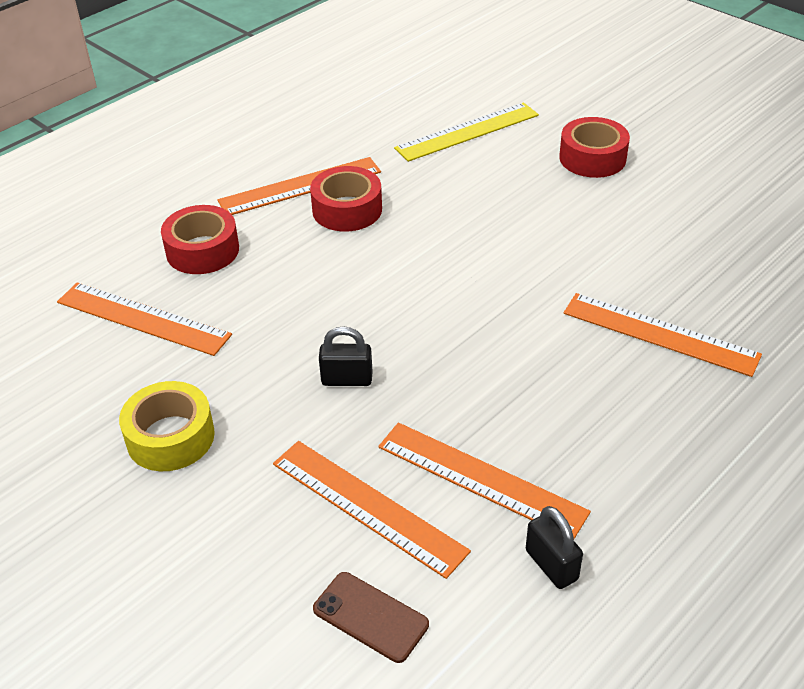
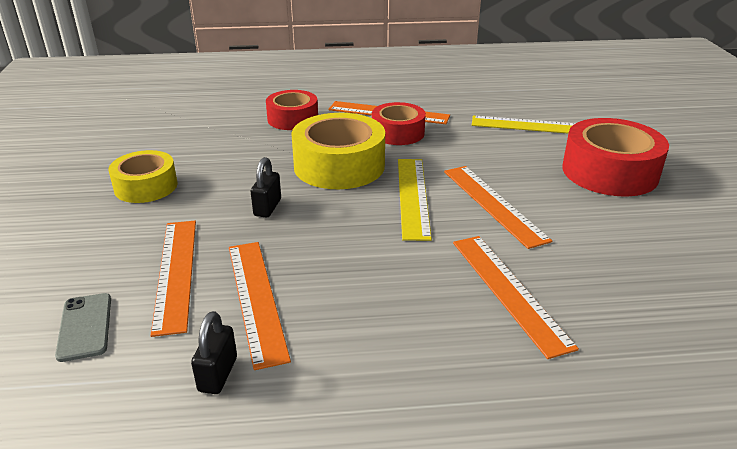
camera: 40 degrees right, 10 degrees down
(143, 318) = (219, 133): orange ruler -> orange ruler (493, 204)
(345, 286) = (339, 166): none -> yellow tape
(347, 379) = (267, 207): black padlock -> black padlock turned 60 degrees clockwise
(370, 617) = (85, 327): brown phone -> grey phone
(466, 282) = (413, 196): none -> yellow ruler
(592, 158) = (609, 172): red tape -> red tape, size x1.57

